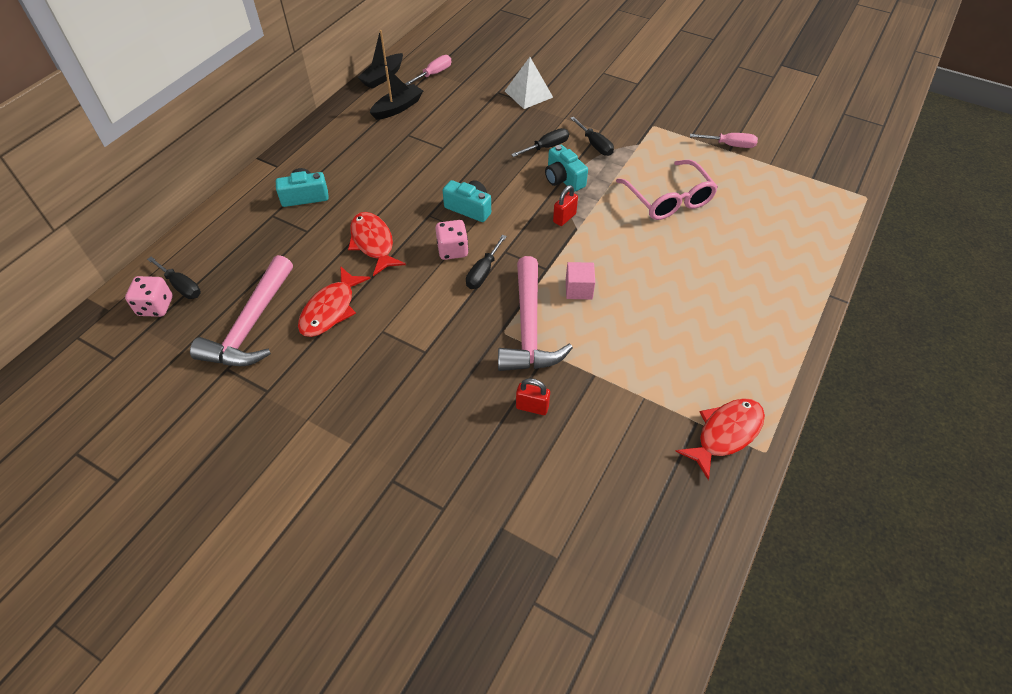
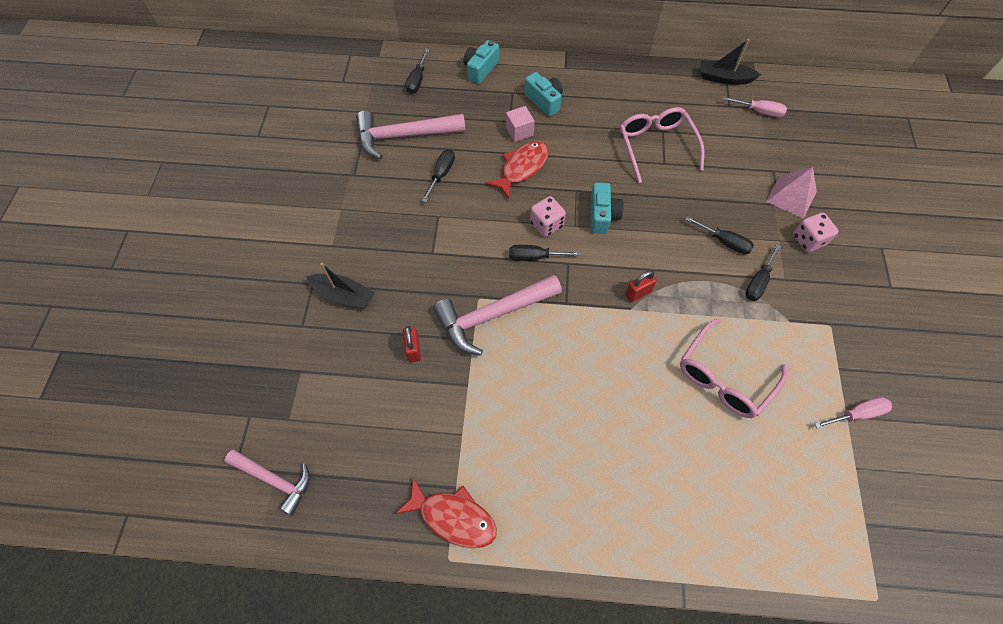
camera: 65 degrees right, 10 degrees up
(156, 306) = (393, 77): pink dice -> pink dice (808, 240)
(331, 309) = (441, 174): red fish -> black screwdriver
(398, 108) = (691, 108): black boat -> black boat (344, 295)
(421, 145) = (656, 146): none -> pink glasses
(528, 94) = (791, 196): white pyramid -> pink pyramid
(563, 179) = (689, 273): turquoise camera -> turquoise camera (480, 69)
(564, 218) = (637, 293): red padlock -> red padlock turned 45 degrees counterclockwise
(579, 289) = (556, 338): pink cube -> pink cube (519, 131)
(626, 594) = (274, 480): none -> pink hammer
(730, 145) = (857, 414): pink screwdriver -> pink screwdriver turned 90 degrees counterclockwise

